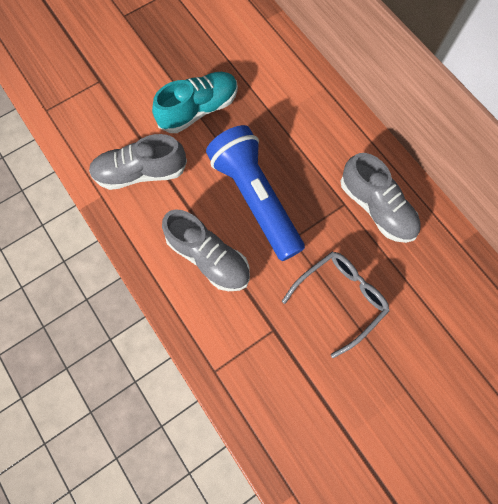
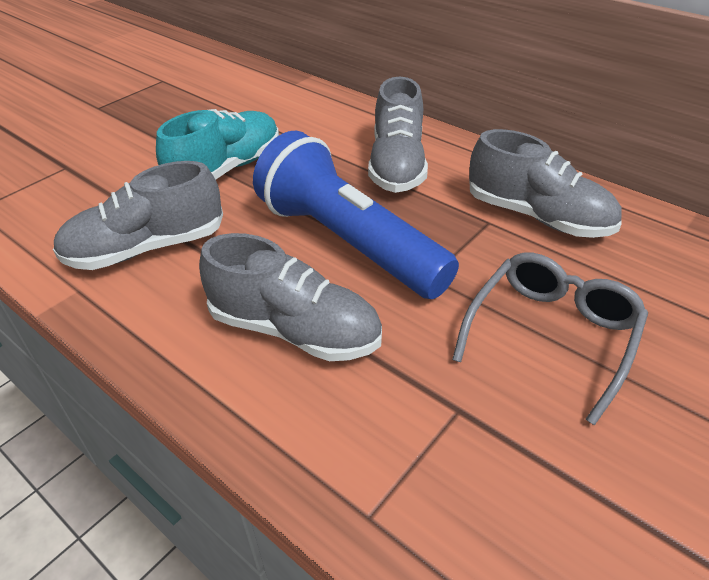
camera: 15 degrees left, 30 degrees down
(308, 134) = (397, 165): none -> grey shoe

